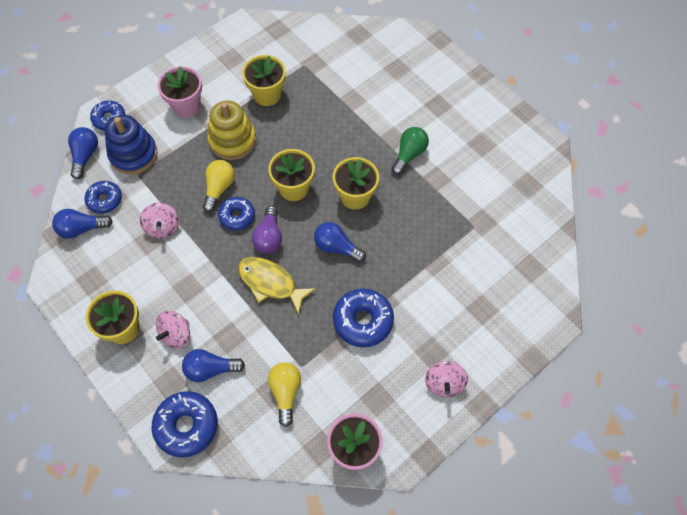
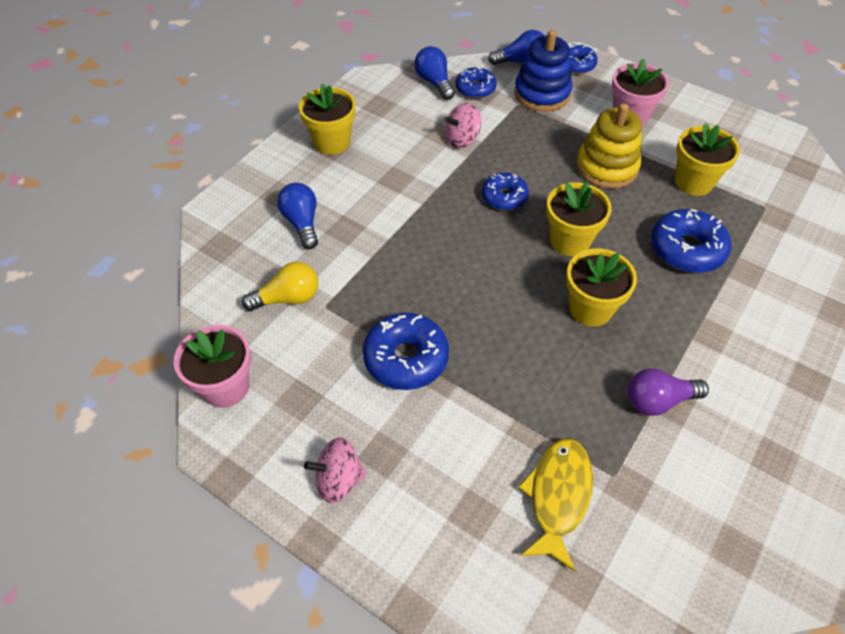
camera: 75 degrees right, 10 degrees down
(176, 335) = (336, 184): pink spinning top -> none
(186, 426) = (232, 220): blue donut -> blue donut (686, 249)
(219, 188) = (534, 172): yellow light bulb -> none
(269, 237) = (489, 233): purple light bulb -> purple light bulb (658, 401)
(270, 283) = (427, 250): yellow fish -> yellow fish (558, 497)
(336, 247) = (503, 305): blue light bulb -> none
(409, 154) = (695, 359): green light bulb -> none

